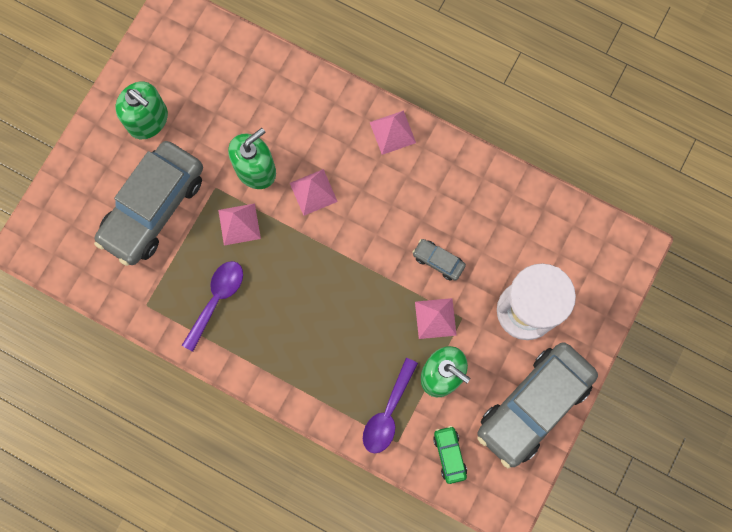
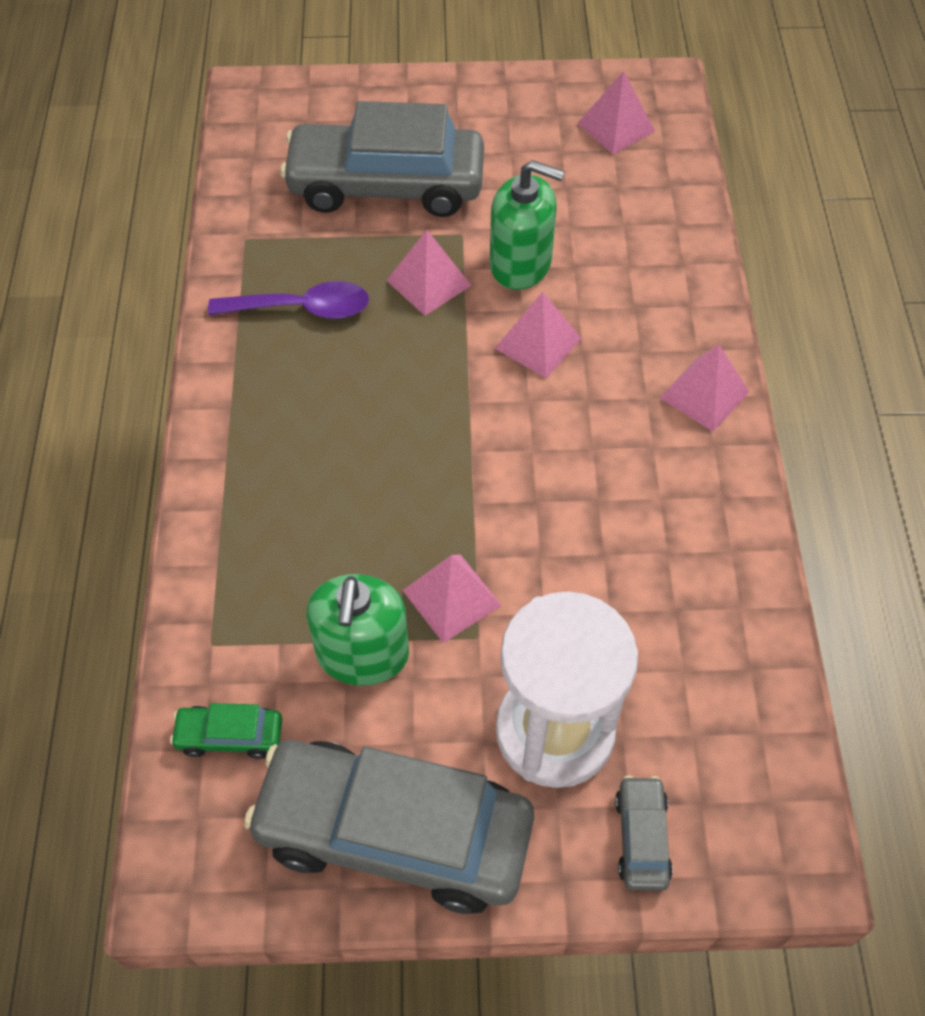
camera: 60 degrees right, 20 degrees down
(148, 120) = (501, 127): green soap dispenser -> none
(188, 58) = (615, 127): none -> pink pyramid
(388, 413) = (253, 606): purple spoon -> none
(438, 261) = (548, 555): grey car -> grey car (641, 838)
(449, 455) = (230, 736): green car -> green car turned 135 degrees counterclockwise

